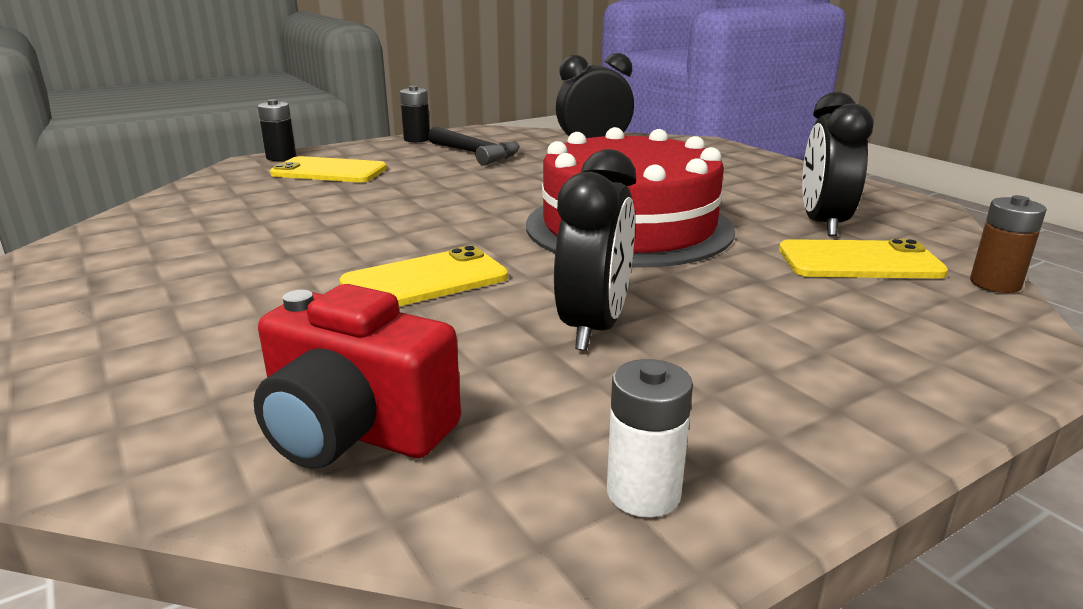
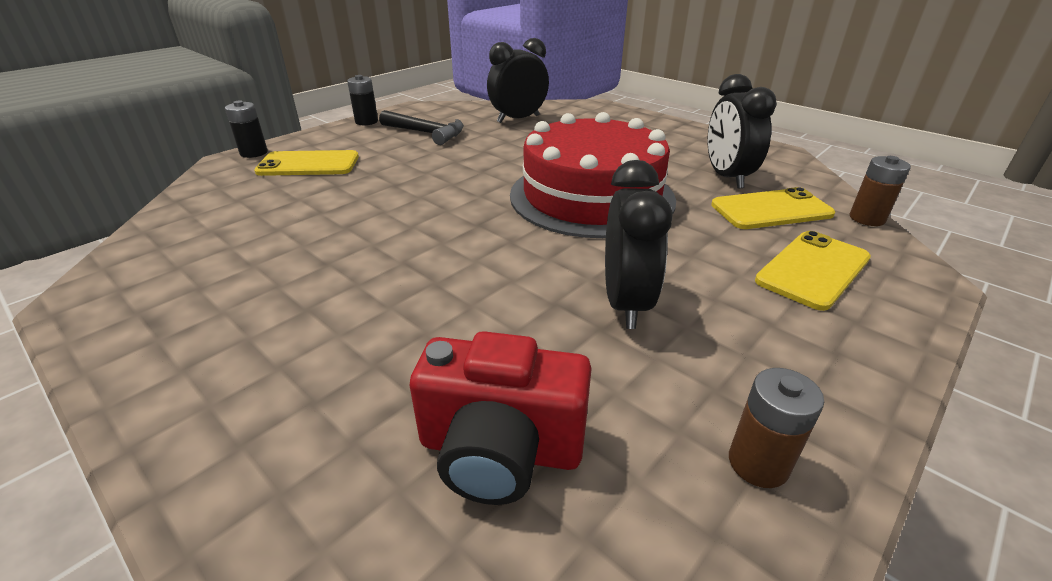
camera: 15 degrees left, 10 degrees up
(425, 280) = (463, 275): yellow phone -> yellow phone (813, 269)
(643, 493) = (758, 463): white battery -> brown battery

